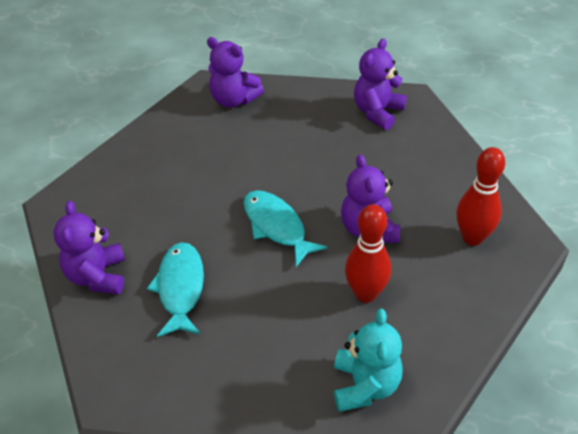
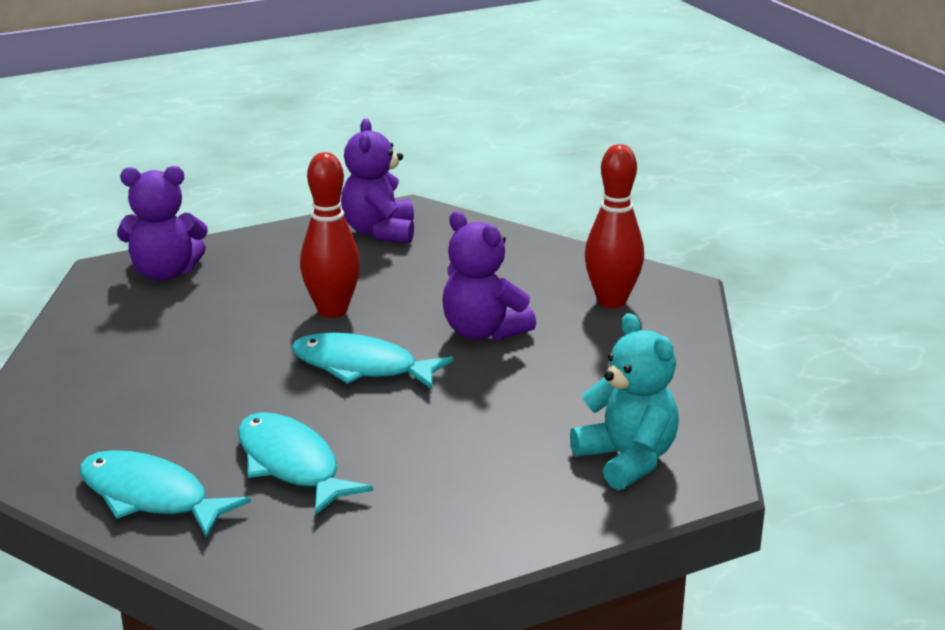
camera: 35 degrees left, 20 degrees down
(97, 276) = (150, 497): purple teddy bear -> turquoise fish
(365, 293) = (541, 386): red bowling pin -> red bowling pin (332, 311)

